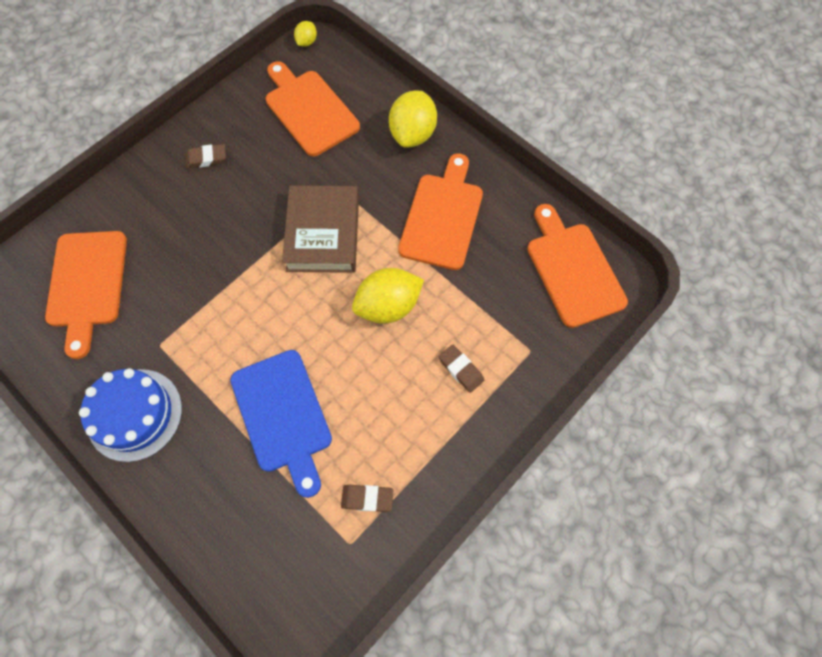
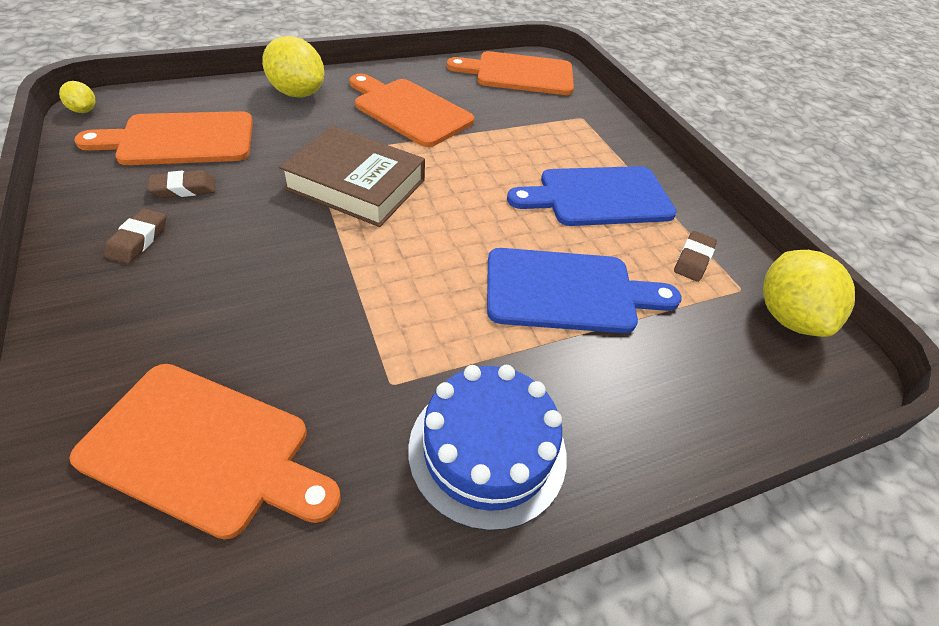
camera: 70 degrees left, 20 degrees down
(388, 306) = (482, 173): yellow lemon -> yellow lemon (787, 316)
(409, 403) = (598, 197): none -> blue cutting board
(461, 369) = (579, 156): brown eraser -> brown eraser (184, 189)

